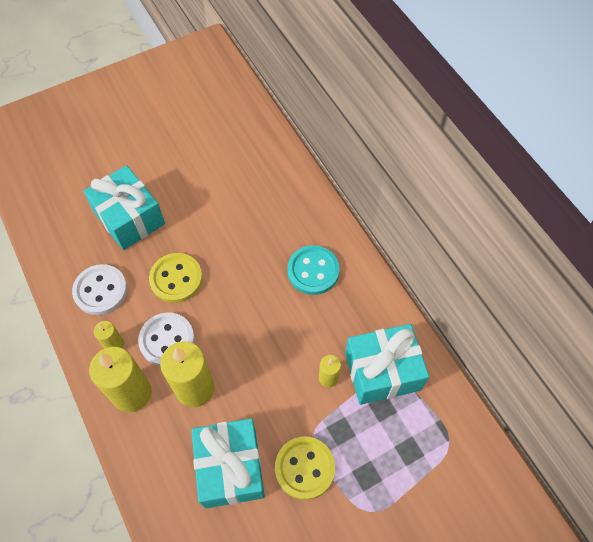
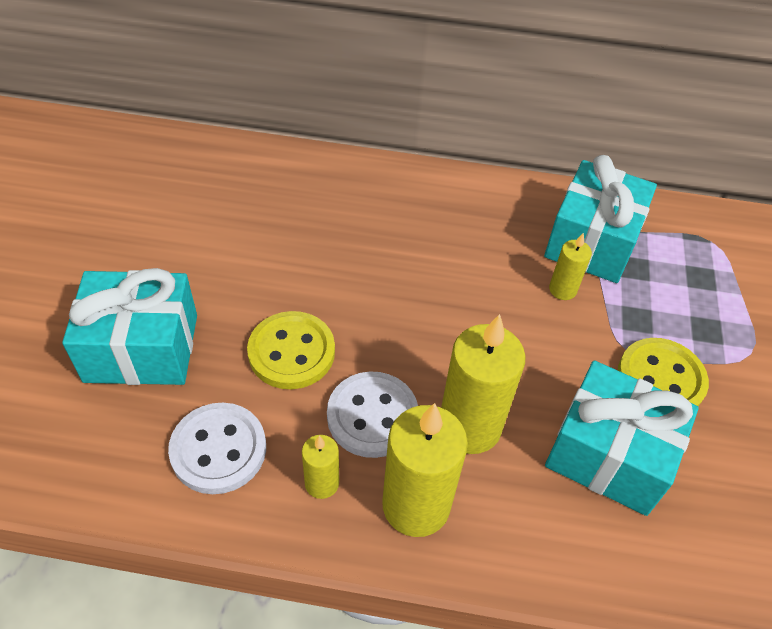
camera: 55 degrees left, 10 degrees down
(313, 271) = (415, 220): turquoise button -> none

